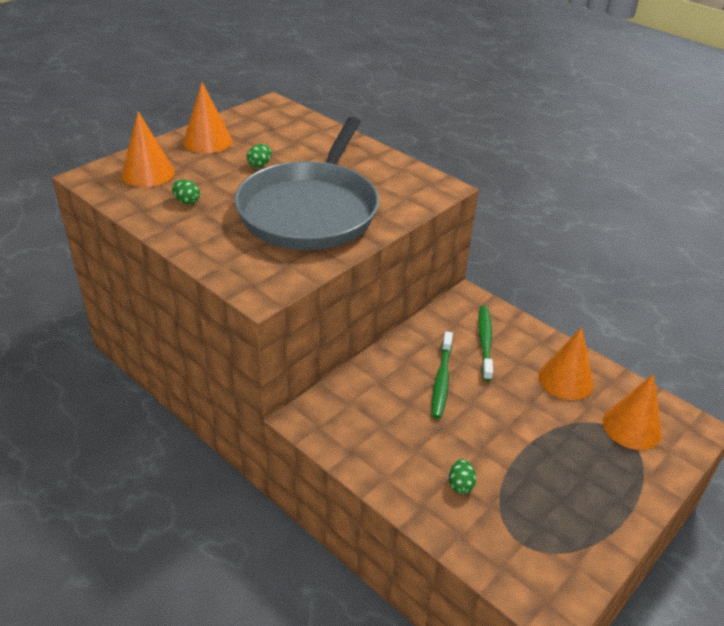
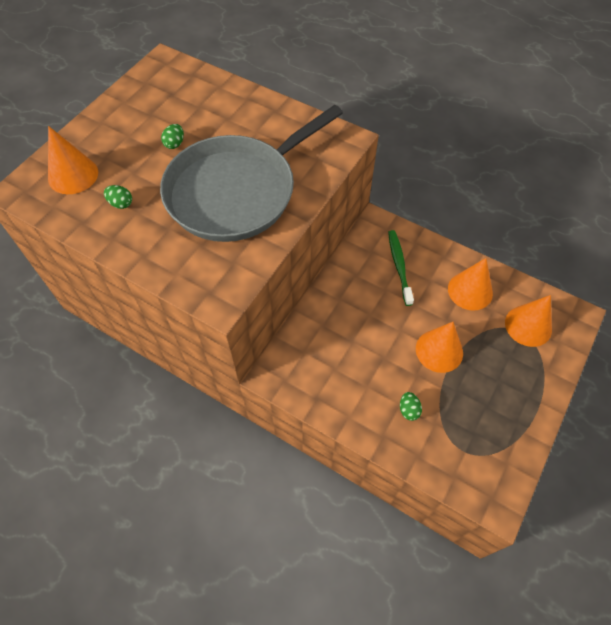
camera: 10 degrees left, 20 degrees up
(207, 141) = (117, 122): orange cone -> orange cone (439, 350)
(310, 210) = (237, 191): grey pan -> grey pan turned 45 degrees clockwise
(441, 380) = (372, 312): green toothbrush -> none

